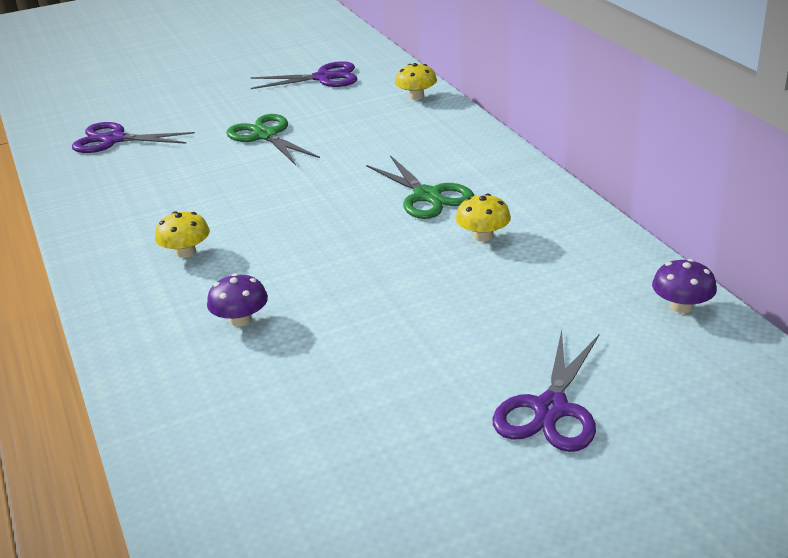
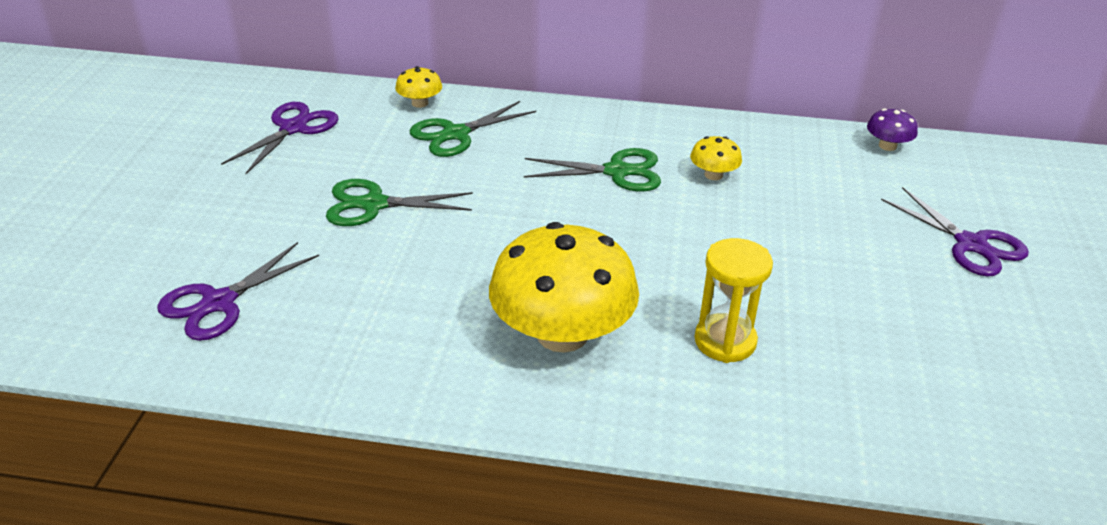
camera: 60 degrees left, 5 degrees up
(186, 252) = (562, 334): yellow mushroom -> yellow mushroom, size x2.31
(241, 320) = (725, 341): purple mushroom -> yellow hourglass
(392, 123) = (456, 134): none -> green scissors

